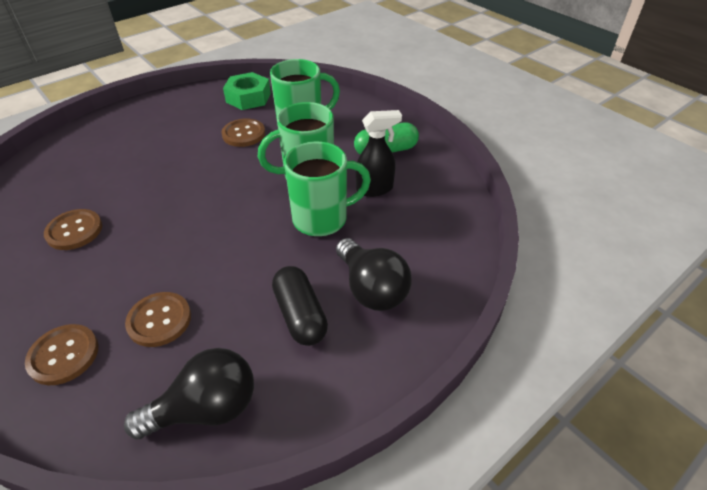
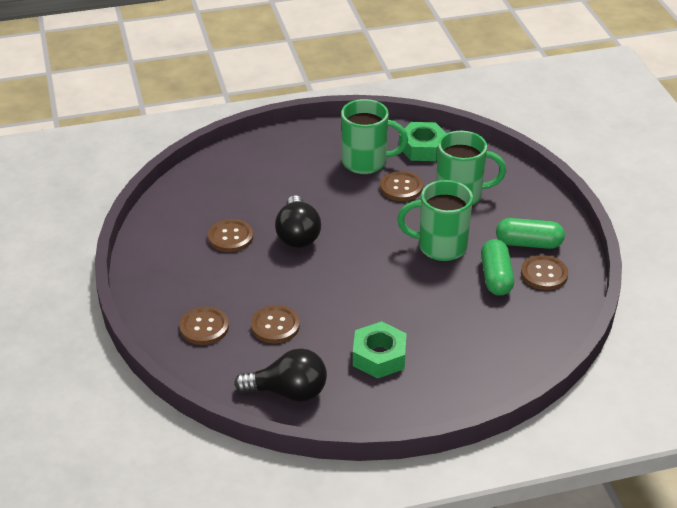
camera: 25 degrees right, 5 degrees down
(300, 315) = (379, 356): black capsule -> green nut
(322, 219) = (434, 289): green mug -> green mug (366, 162)
(371, 288) = (444, 356): black light bulb -> black light bulb (297, 235)
(375, 189) = (496, 277): black spray bottle -> green capsule
(416, 173) = (544, 274): none -> brown button

